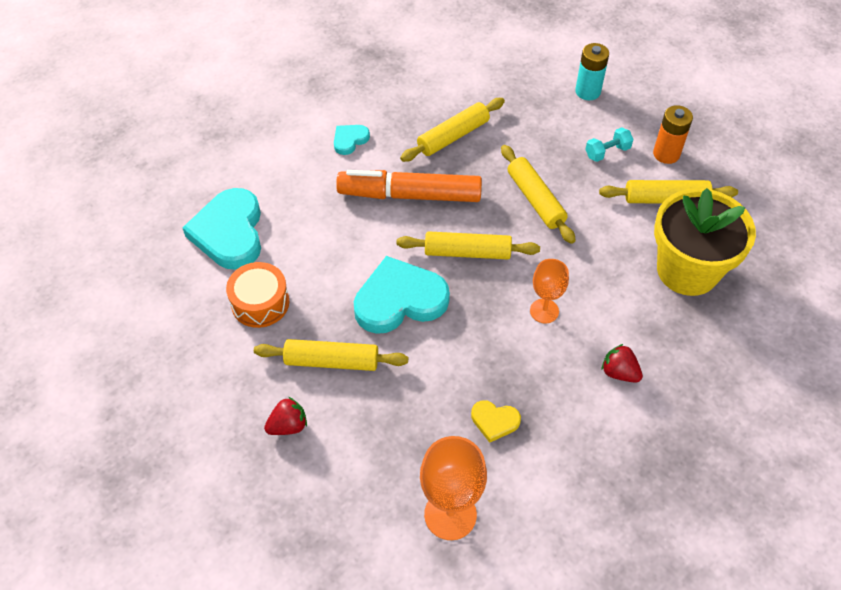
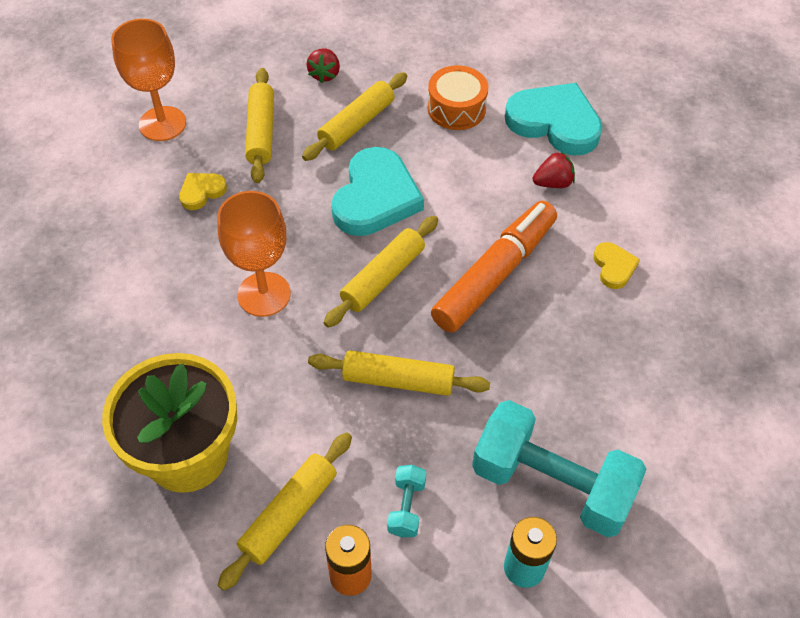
camera: 125 degrees right, 0 degrees up
(350, 140) = (614, 267): turquoise heart -> yellow heart
(453, 136) = (551, 363): yellow rolling pin -> yellow rolling pin (261, 132)
(531, 102) = (551, 484): none -> turquoise dumbbell
(544, 311) = (264, 294): orange goblet -> orange goblet, size x1.58
(619, 372) = (150, 306): red strawberry -> red strawberry (553, 183)

